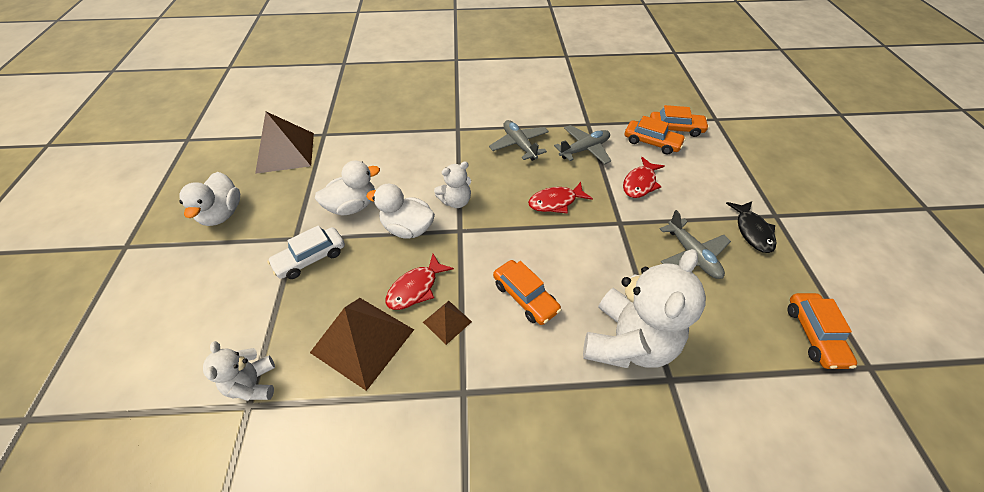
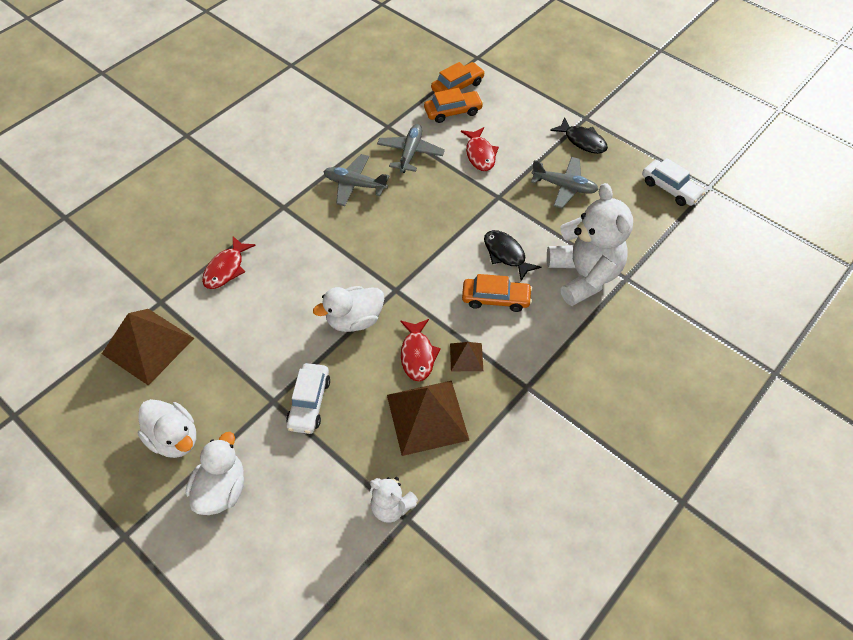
camera: 45 degrees left, 5 degrees up
(353, 206) = (285, 339): white duck -> white duck (222, 489)
(456, 201) = (364, 270): white teddy bear -> none
(555, 202) = (438, 214): red fish -> red fish (226, 269)
(575, 270) = (506, 254): none -> black fish
(814, 335) = (670, 188): orange car -> white car

